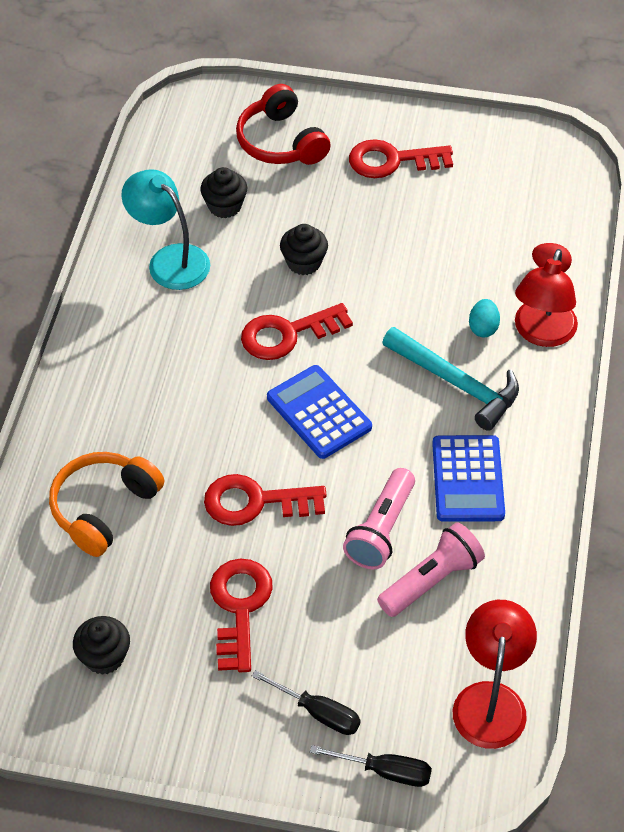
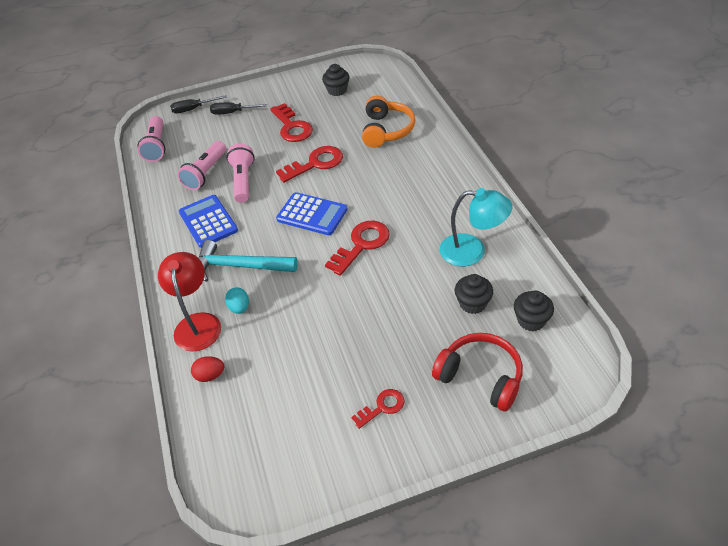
camera: 155 degrees right, 5 degrees down
(304, 262) = (386, 292): black cupcake -> black cupcake (531, 320)
(392, 161) = (382, 407): red key -> red key, size x0.59
(490, 700) = (156, 146): red lamp -> pink flashlight

